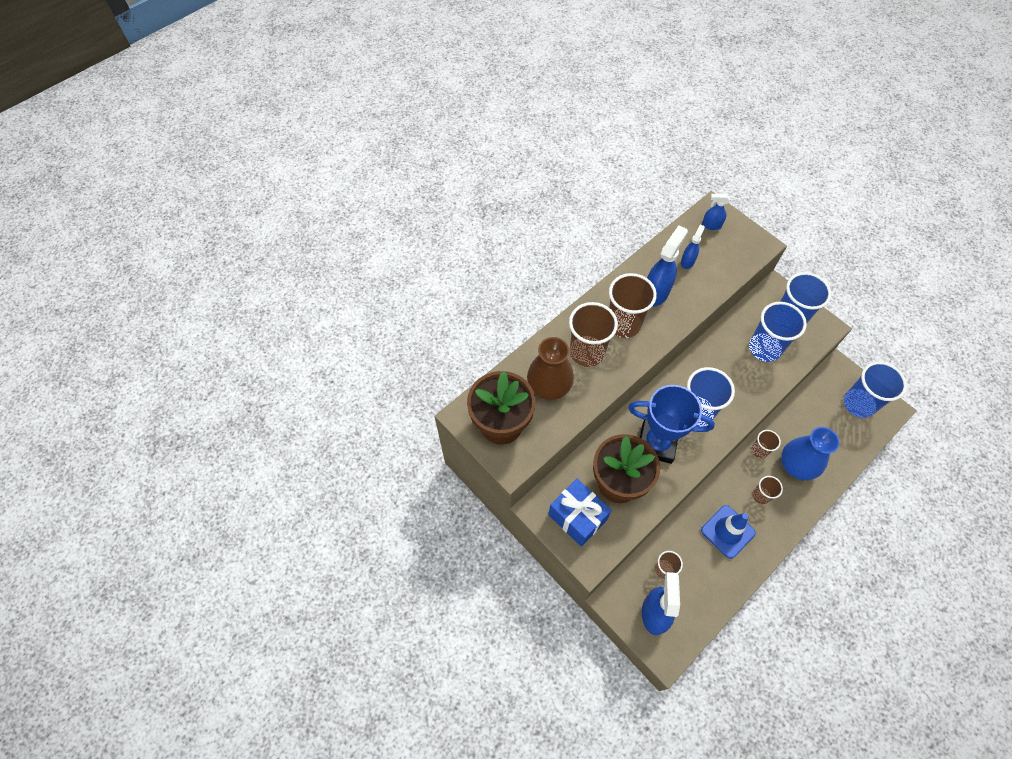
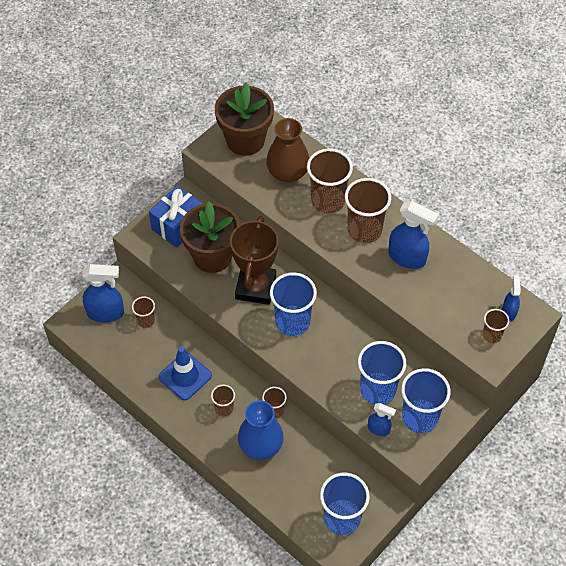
camera: 85 degrees right, 5 degrees down
(656, 443) = (255, 287): blue trophy -> brown trophy
(687, 261) = (453, 287): blue spray bottle -> blue spray bottle (379, 429)
(736, 240) = (492, 335): none -> brown cup

